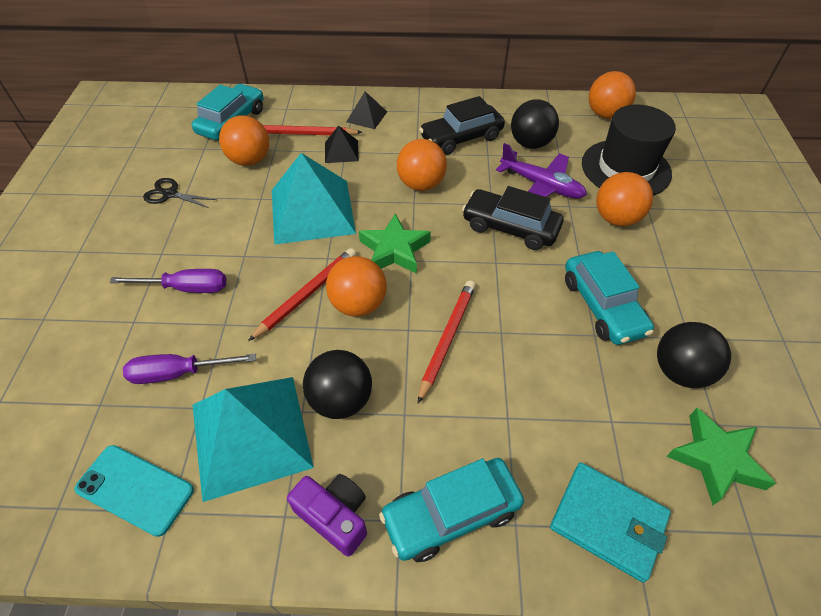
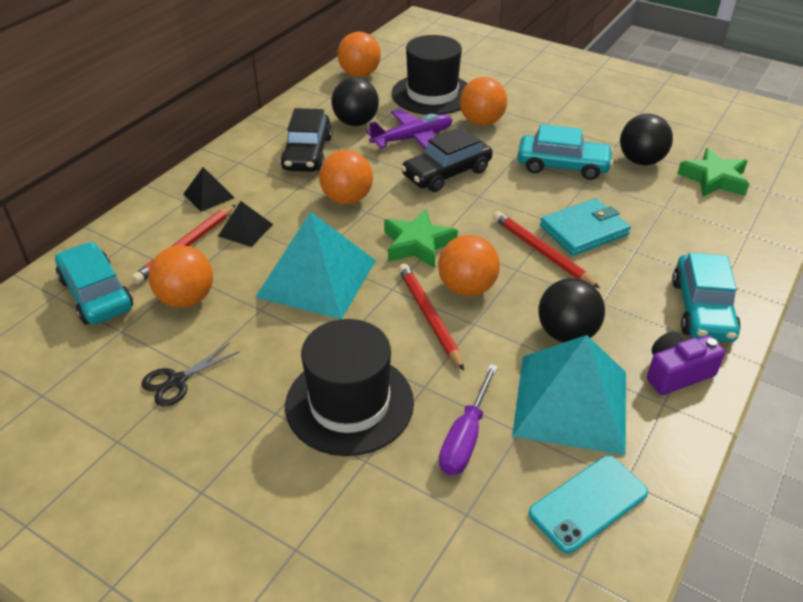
camera: 60 degrees left, 10 degrees down
(186, 288) = (349, 403): purple screwdriver -> black hat
(608, 521) = (738, 241): turquoise wallet -> turquoise wallet (584, 230)

